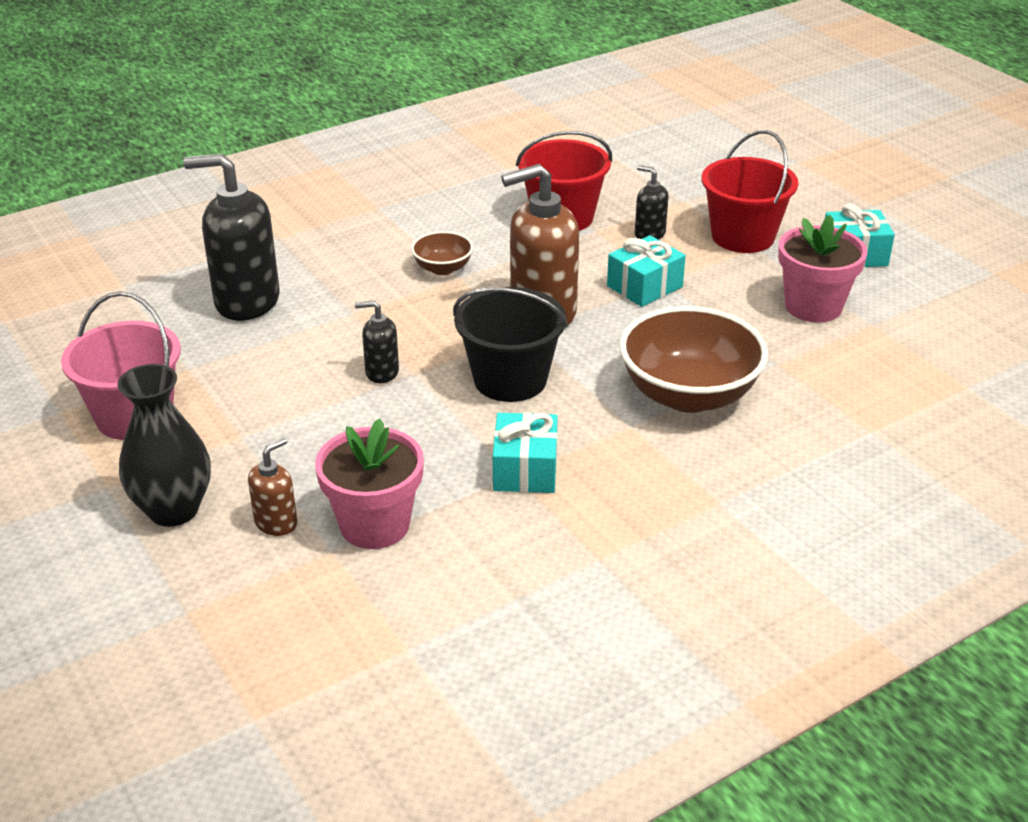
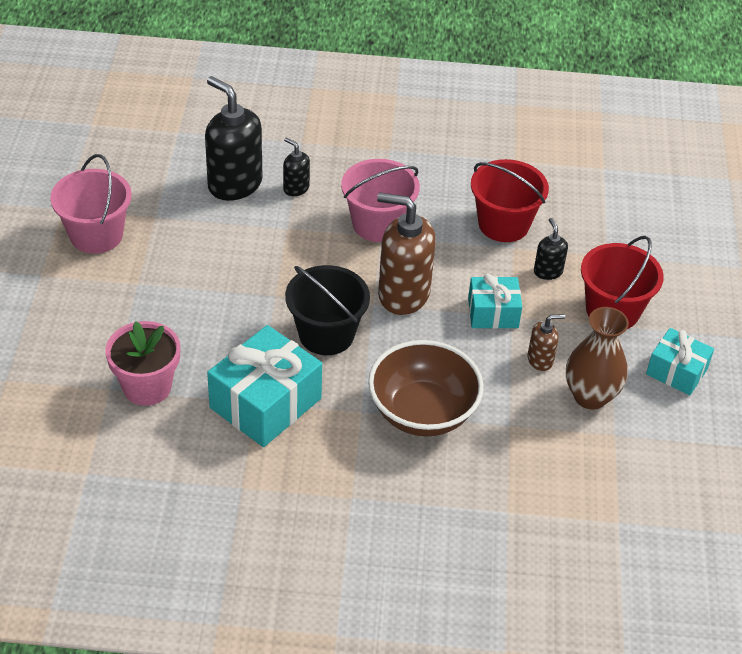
camera: 35 degrees right, 10 degrees up
(173, 510) = (58, 311): black vase -> none
(276, 523) = (100, 353): brown soap dispenser -> brown soap dispenser (540, 360)
(381, 372) = (257, 284): black soap dispenser -> black soap dispenser (296, 188)
(443, 268) = (378, 224): brown bowl -> pink bucket
(525, 469) = (265, 403): turquoise gift -> turquoise gift, size x1.69
(813, 306) = (590, 396): pink flower pot -> brown vase

